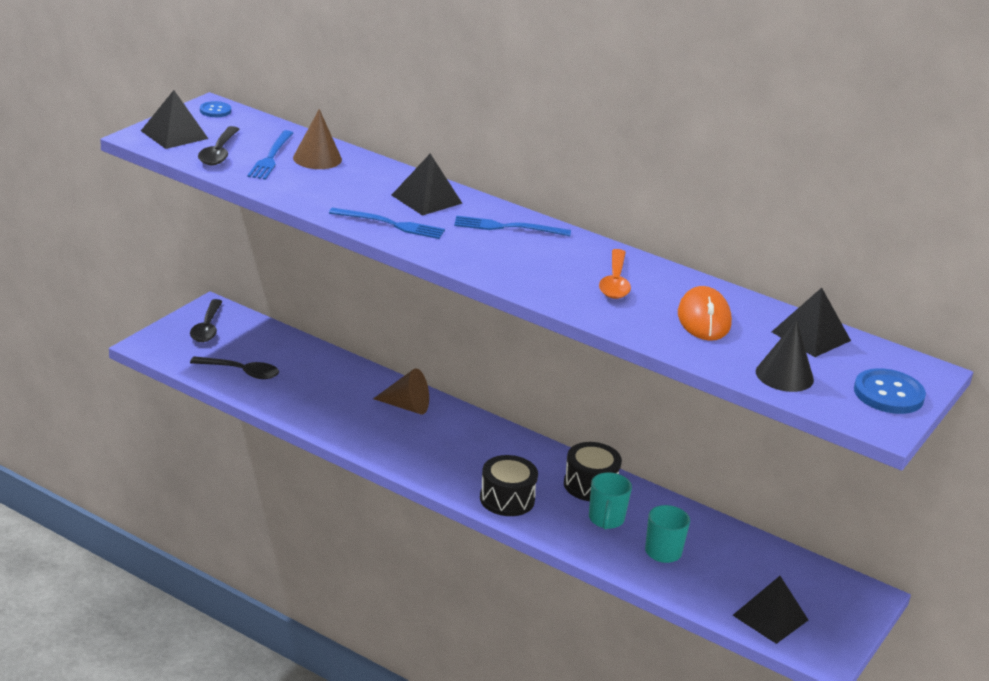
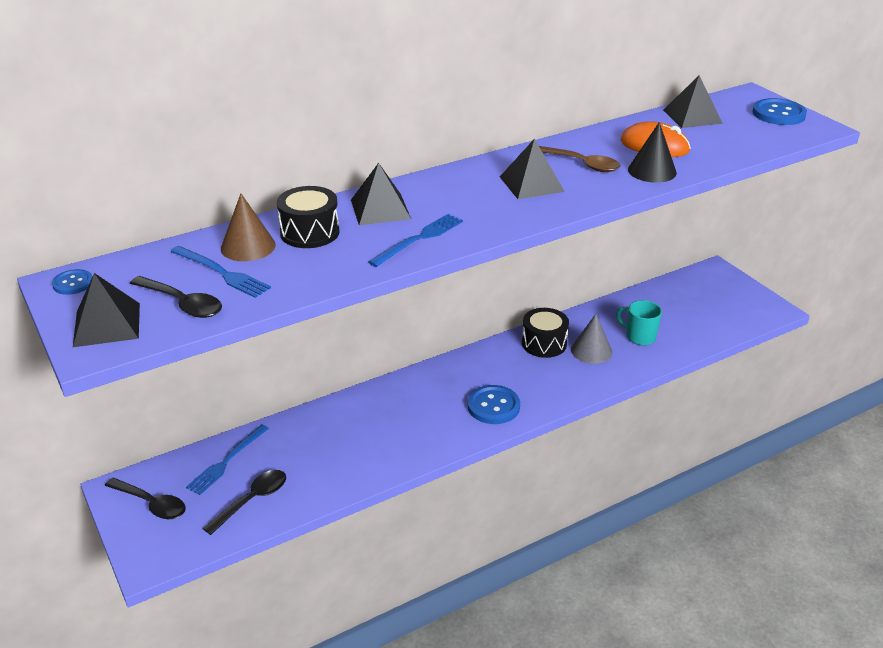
camera: 60 degrees left, 5 degrees up
(406, 406) = (380, 406): brown cone -> none
(459, 472) = (493, 406): none -> blue button
(507, 499) = (543, 392): black drum -> black drum (310, 232)
(508, 227) = (461, 184): blue fork -> blue fork (227, 461)
(606, 520) = (591, 350): turquoise mug -> grey cone
(615, 282) = (582, 164): orange spoon -> brown spoon
(770, 617) = (728, 317): black pyramid -> black pyramid (531, 184)
(784, 375) = (746, 140): black cone -> black cone (652, 171)

